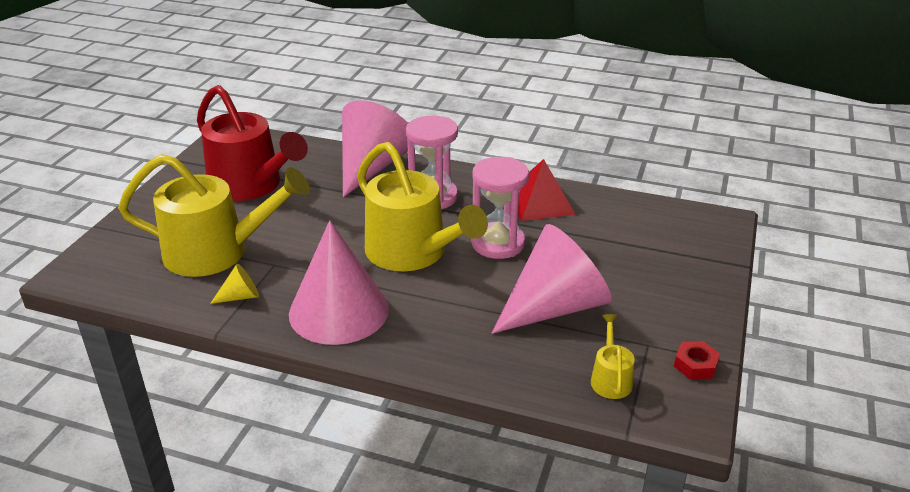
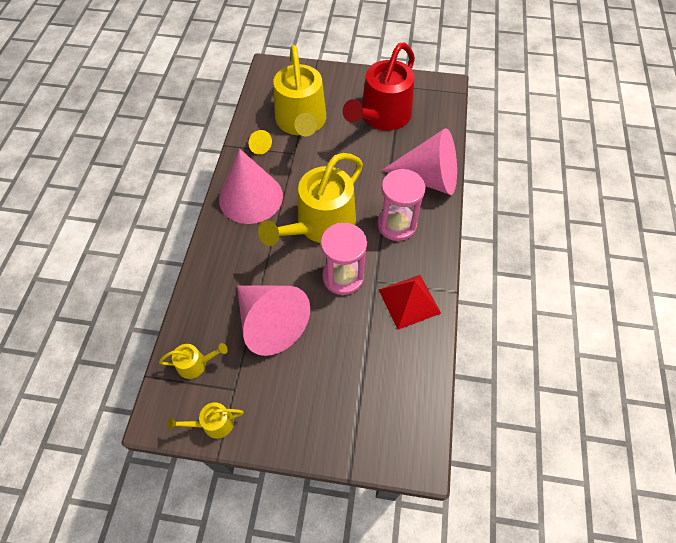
camera: 80 degrees right, 25 degrees up
(695, 365) = (213, 423): red nut -> yellow watering can

